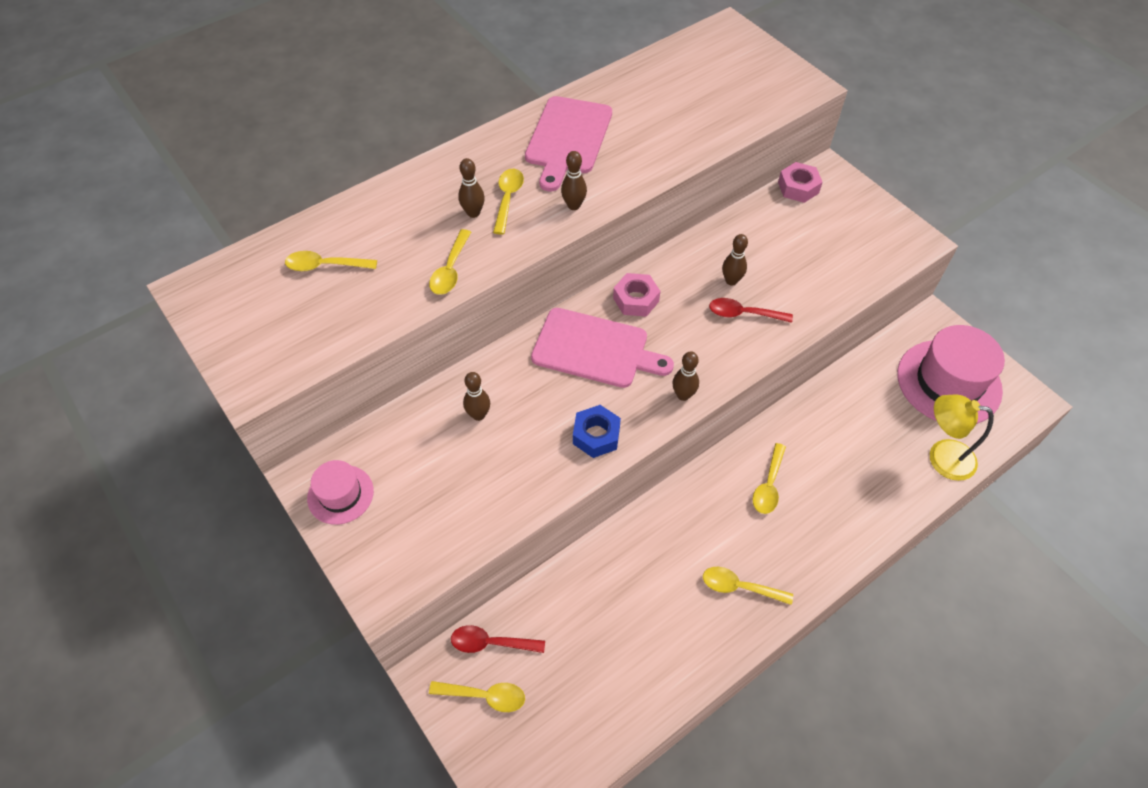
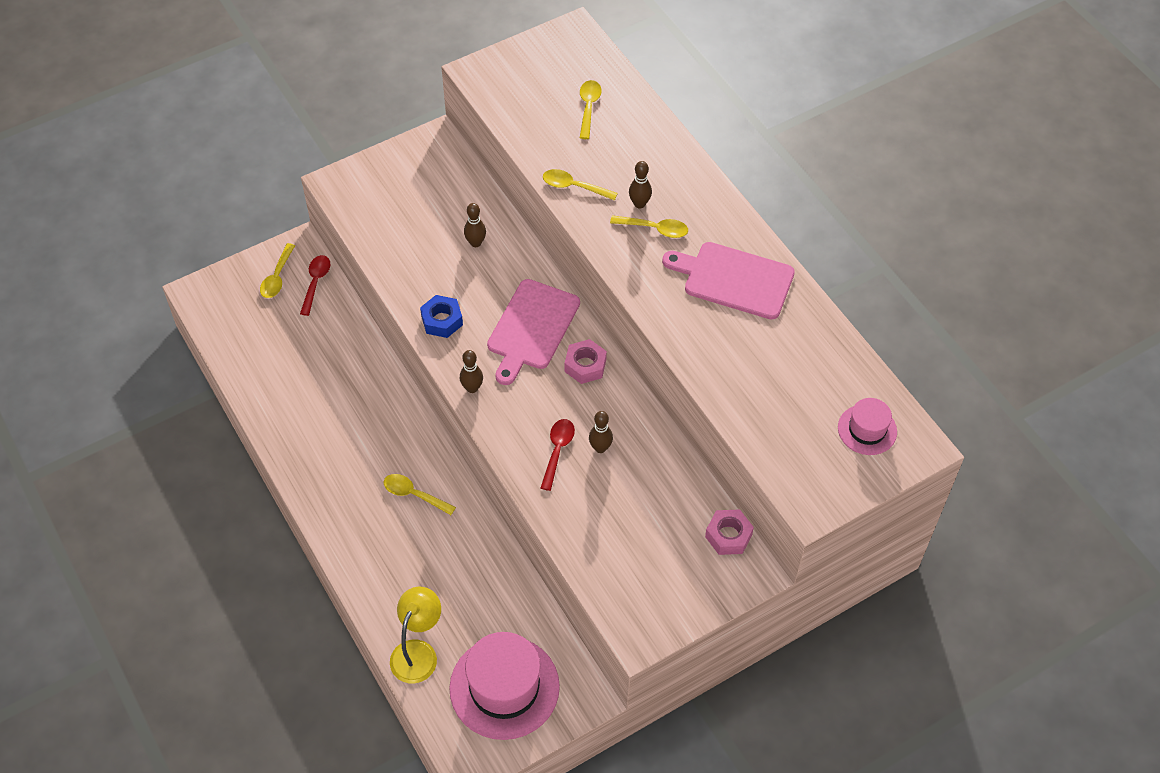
camera: 95 degrees right, 0 degrees up
(340, 494) = (419, 158): pink hat -> pink hat (867, 429)
(574, 205) = (642, 277): brown bowling pin -> none
(739, 587) = (324, 454): yellow spoon -> none

